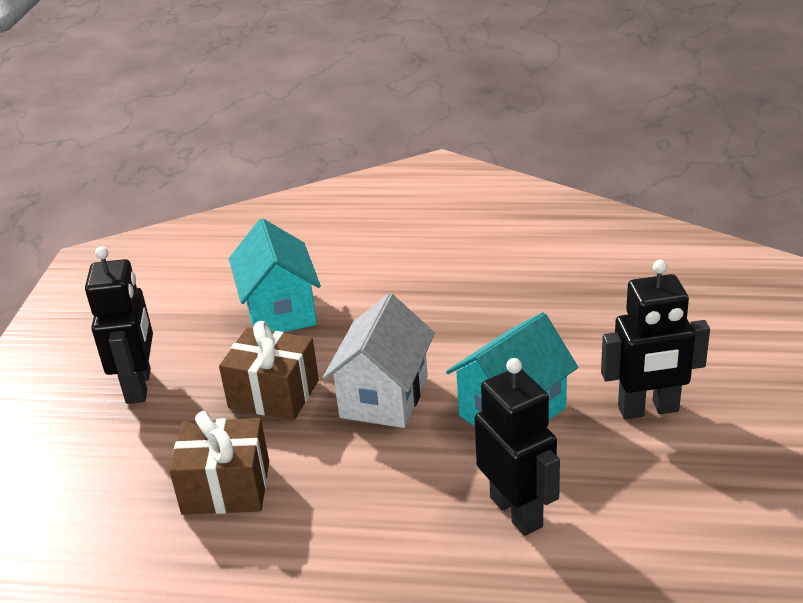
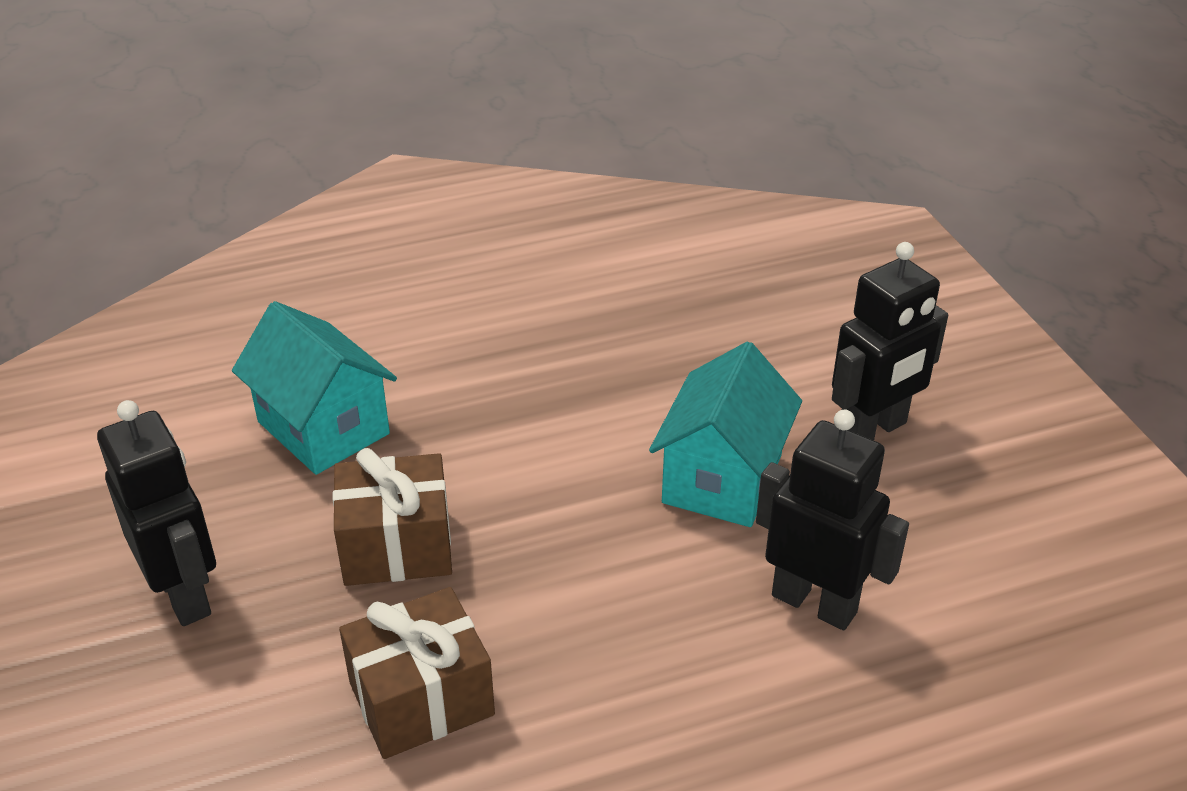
camera: 30 degrees left, 5 degrees up
(384, 396) = (550, 506): white house -> none

